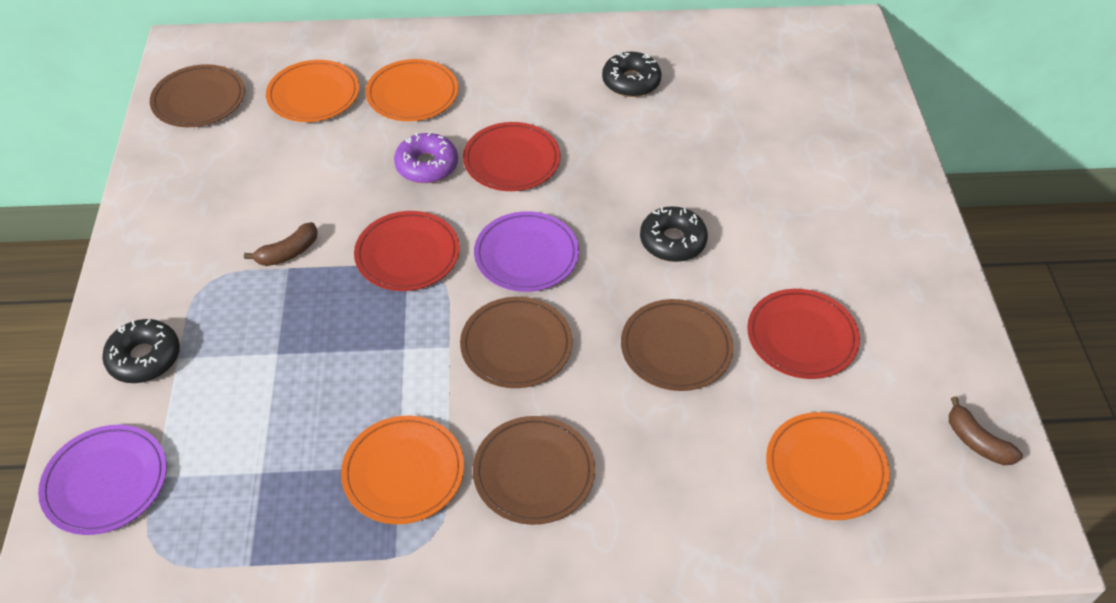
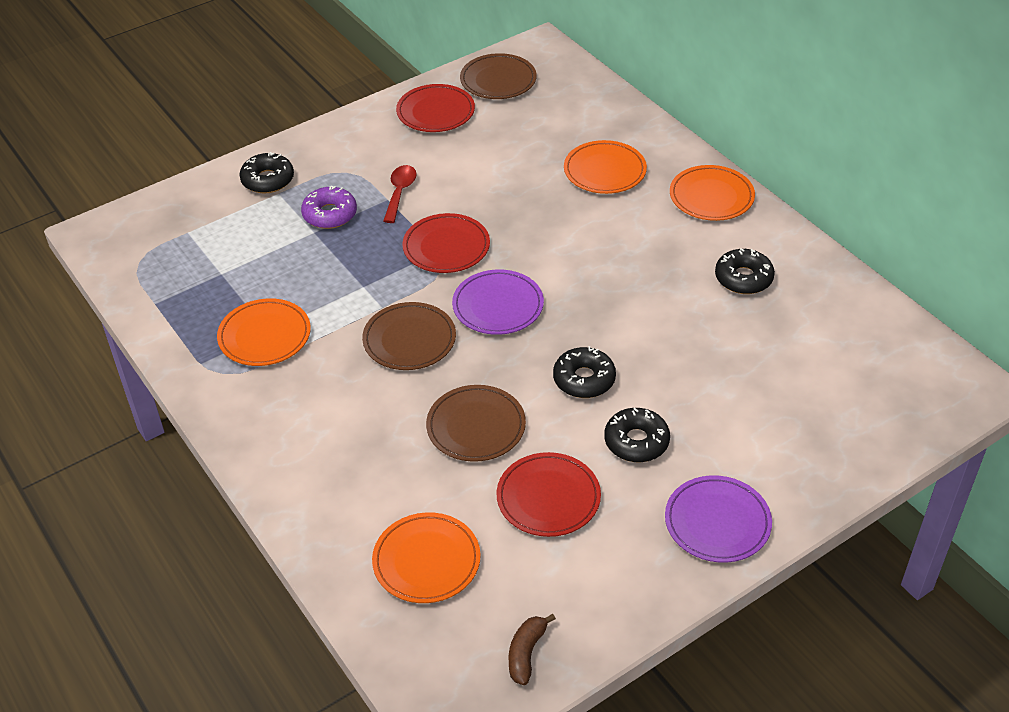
camera: 60 degrees right, 5 degrees down
(106, 482) = (171, 215): purple plate -> purple plate (717, 522)
(288, 252) = (400, 192): brown banana -> red spoon
(313, 95) = (555, 126): orange plate -> orange plate (711, 197)
(427, 165) = (539, 214): purple donut -> purple donut (330, 214)
(511, 160) = (586, 254): red plate -> red plate (435, 112)
(534, 472) = (308, 399): brown plate -> none
(773, 244) = (636, 441): none -> black donut

